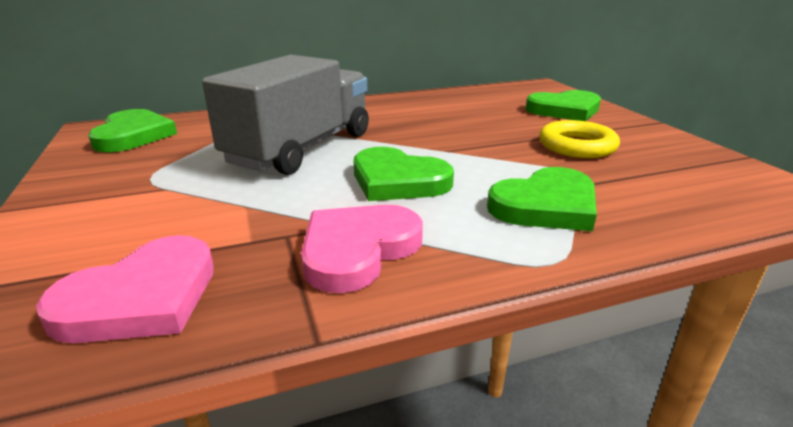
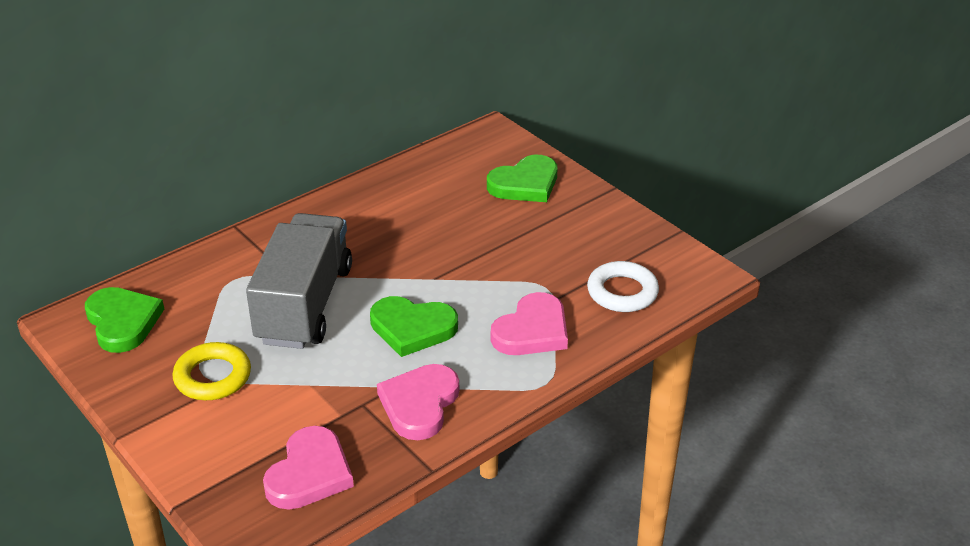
camera: 20 degrees left, 10 degrees up
(546, 206) = (532, 331): green heart -> pink heart
(577, 146) = (544, 246): yellow ring -> yellow ring (213, 377)
(676, 191) = (622, 292): none -> white ring

